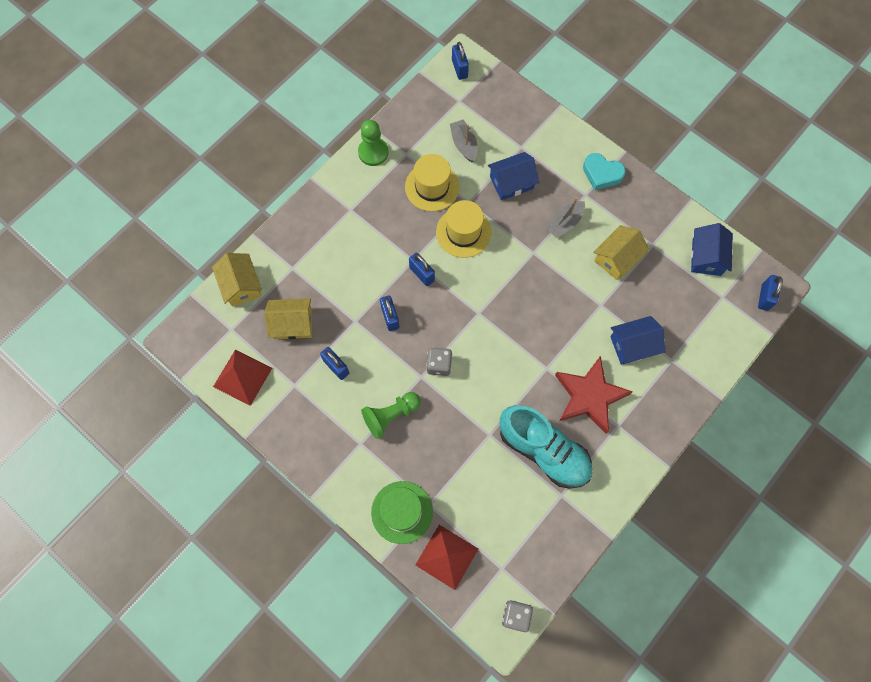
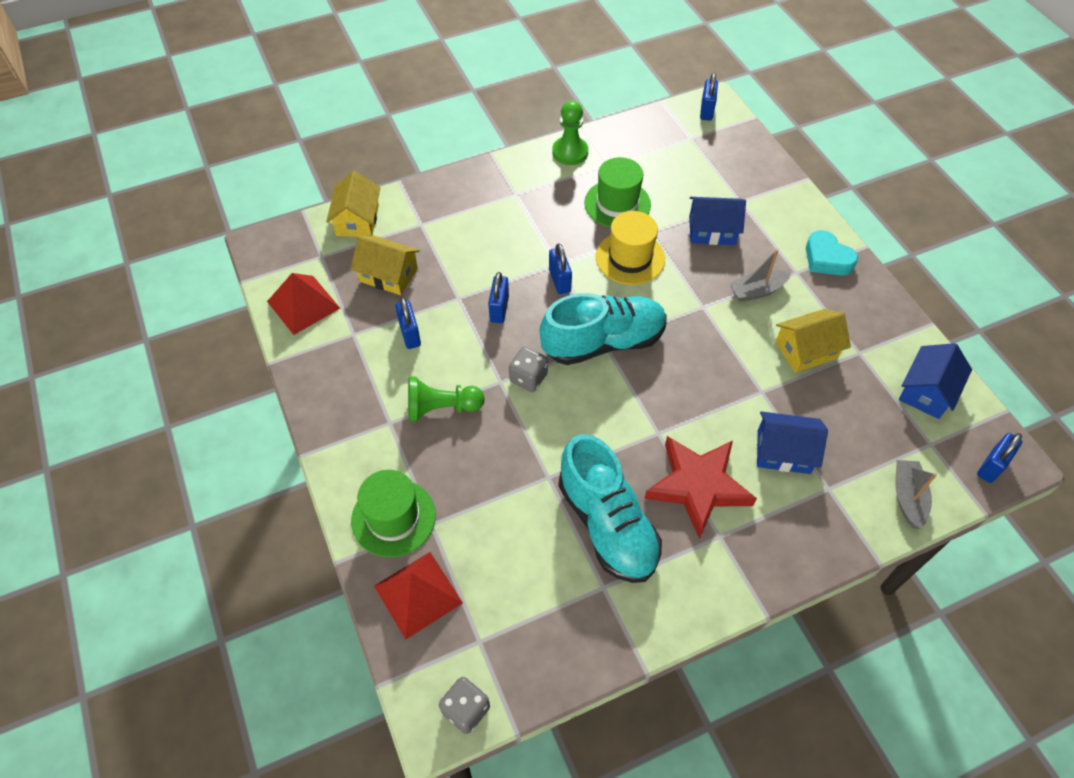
camera: 25 degrees right, 15 degrees down
(432, 187) = (617, 204): yellow hat -> green hat
(464, 144) = (675, 178): grey boat -> grey boat (907, 497)
(477, 312) = (603, 342): none -> turquoise shoe

